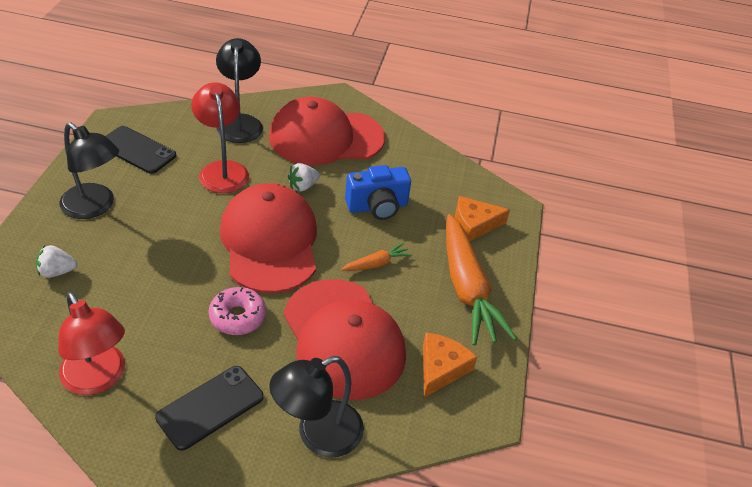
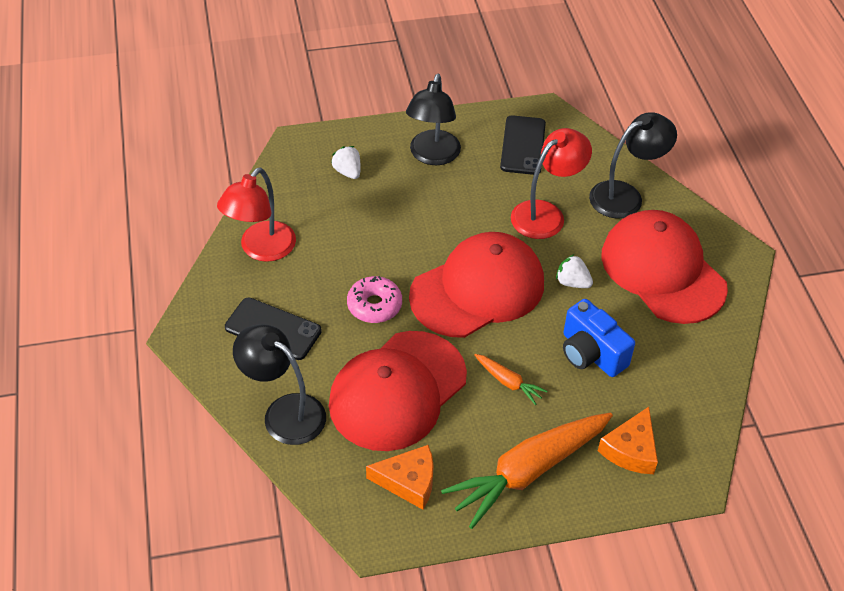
camera: 70 degrees right, 5 degrees up
(474, 224) = (631, 450): orange cheese -> orange cheese turned 120 degrees counterclockwise

